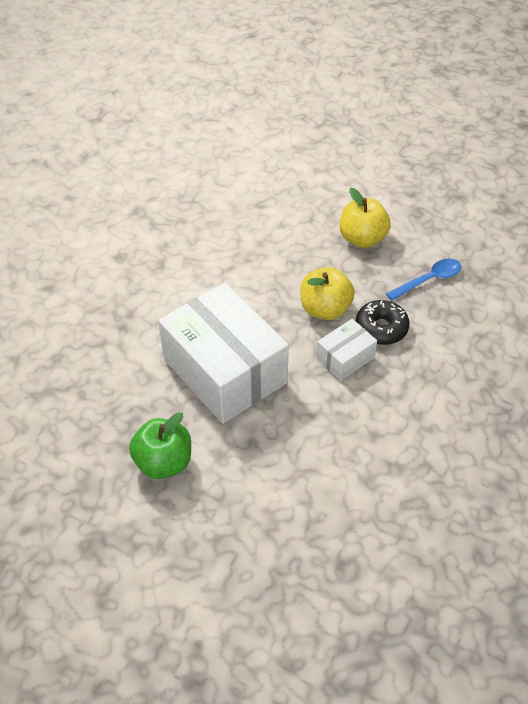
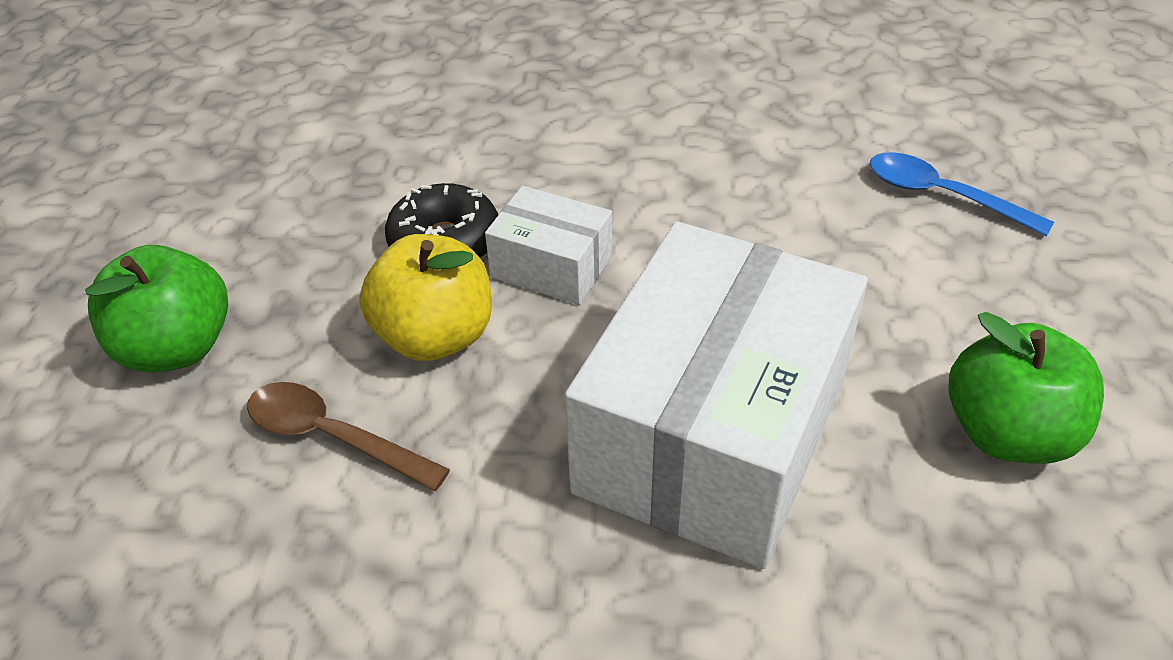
camera: 115 degrees left, 5 degrees down
(292, 269) = (333, 437): none -> brown spoon
(362, 238) = (176, 348): yellow apple -> green apple
(429, 280) = (277, 217): blue spoon -> blue spoon (942, 196)

